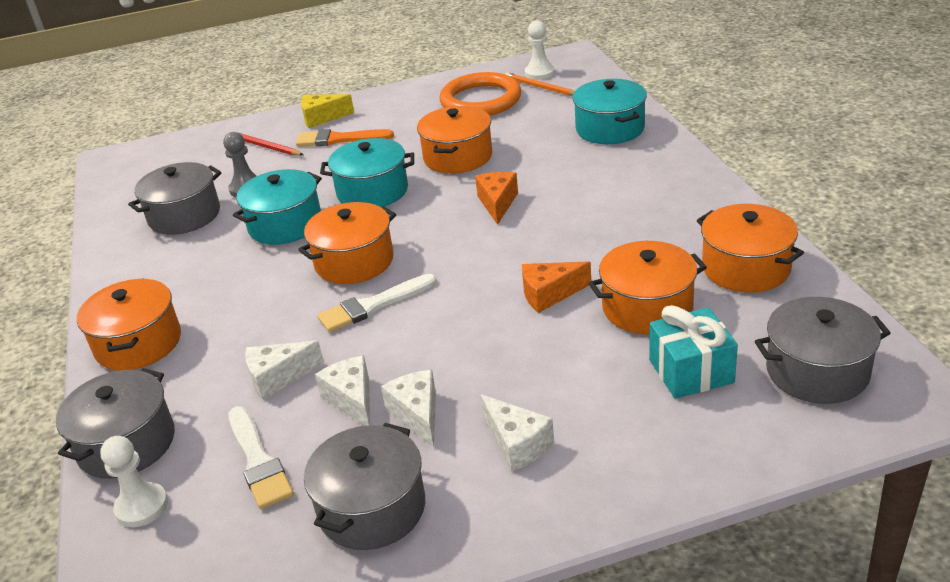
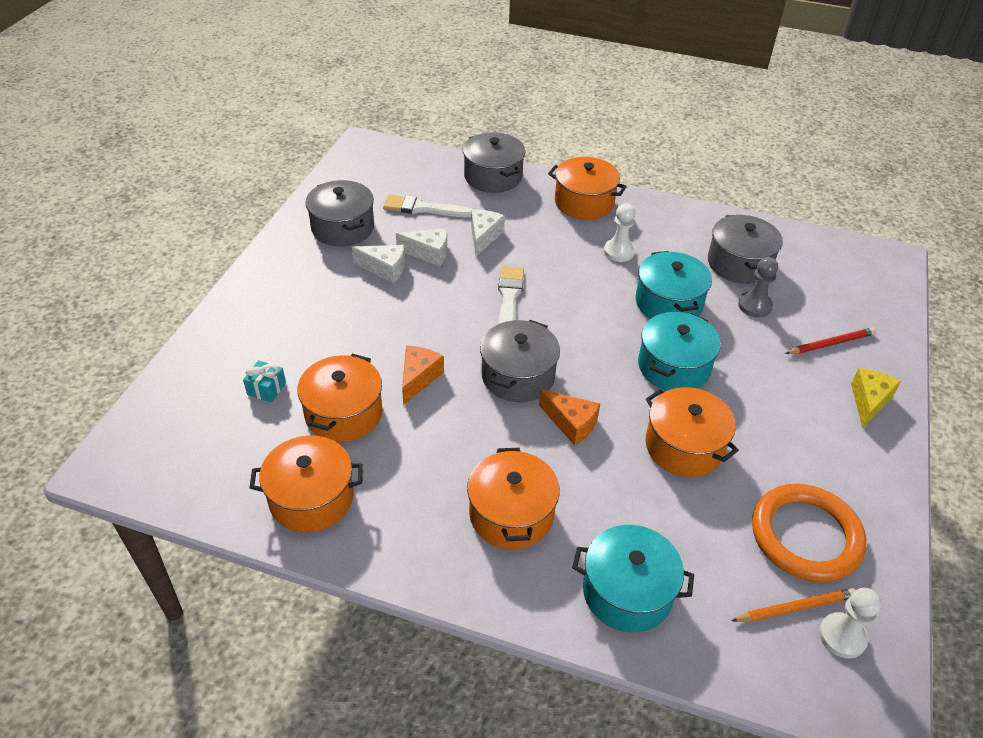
camera: 120 degrees right, 10 degrees up
(142, 506) = (439, 169): white pawn -> white pawn (619, 251)
(339, 139) = (803, 391): orange brush -> none
(354, 261) = (574, 313): orange pot -> orange pot (511, 514)
(517, 444) = (315, 290): white cheese -> none
(691, 371) = (266, 389): turquoise gift -> turquoise gift, size x0.58
(817, 371) = (187, 442): grey pot -> grey pot (518, 376)

